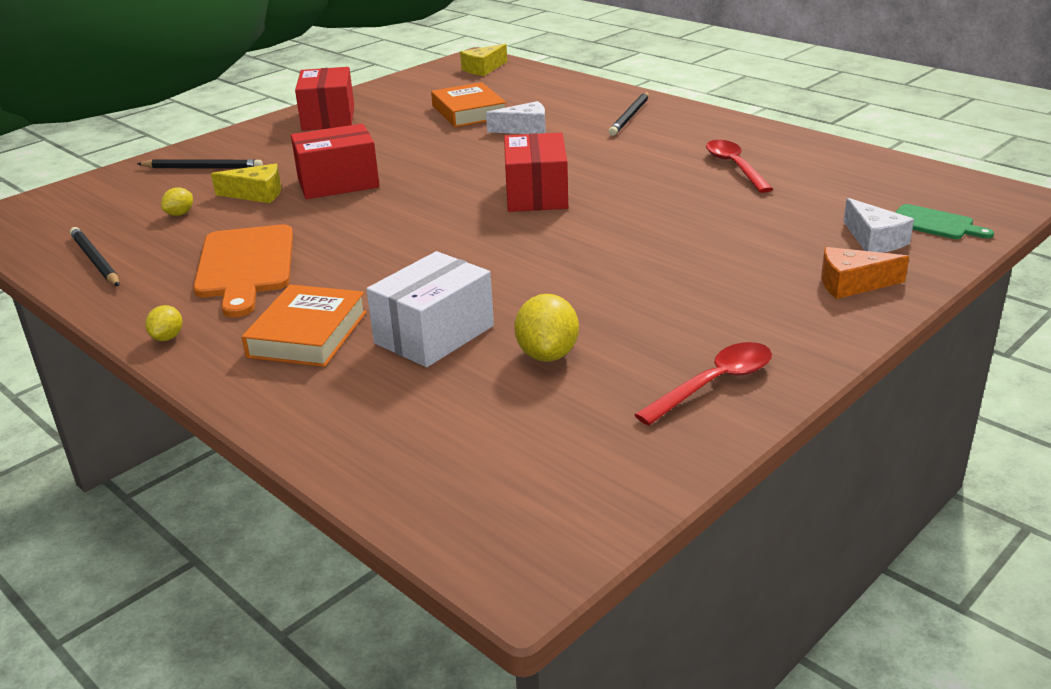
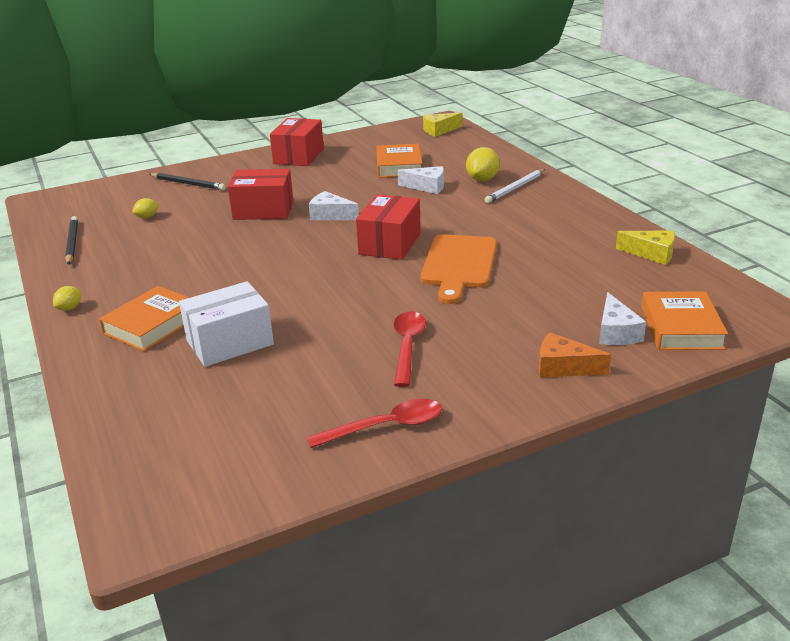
camera: 20 degrees right, 0 degrees up
(245, 266) = (155, 264): orange cutting board -> orange cutting board (459, 265)
(256, 194) = (205, 210): yellow cheese -> yellow cheese (651, 254)
(432, 175) = (330, 215): none -> white cheese
(547, 354) = (290, 375): yellow lemon -> yellow lemon (482, 179)
(630, 116) = (515, 188): black pencil -> white pencil
(734, 167) = (559, 246): red spoon -> red spoon (407, 346)
(935, 223) = (681, 327): green cutting board -> orange book

